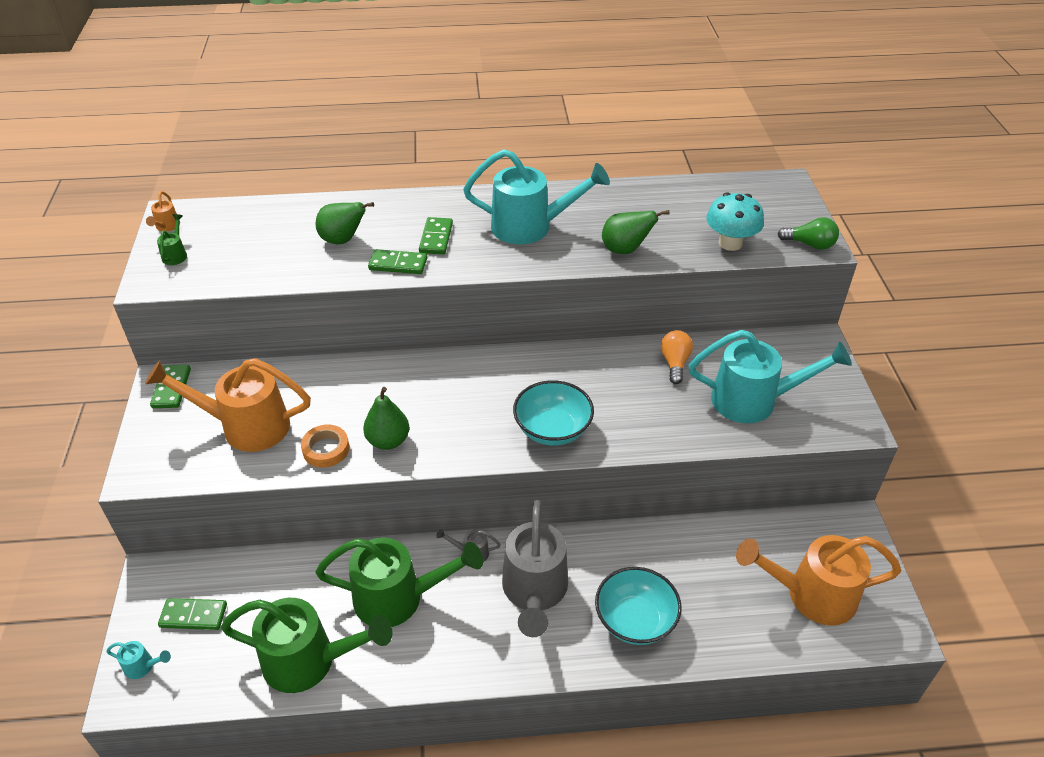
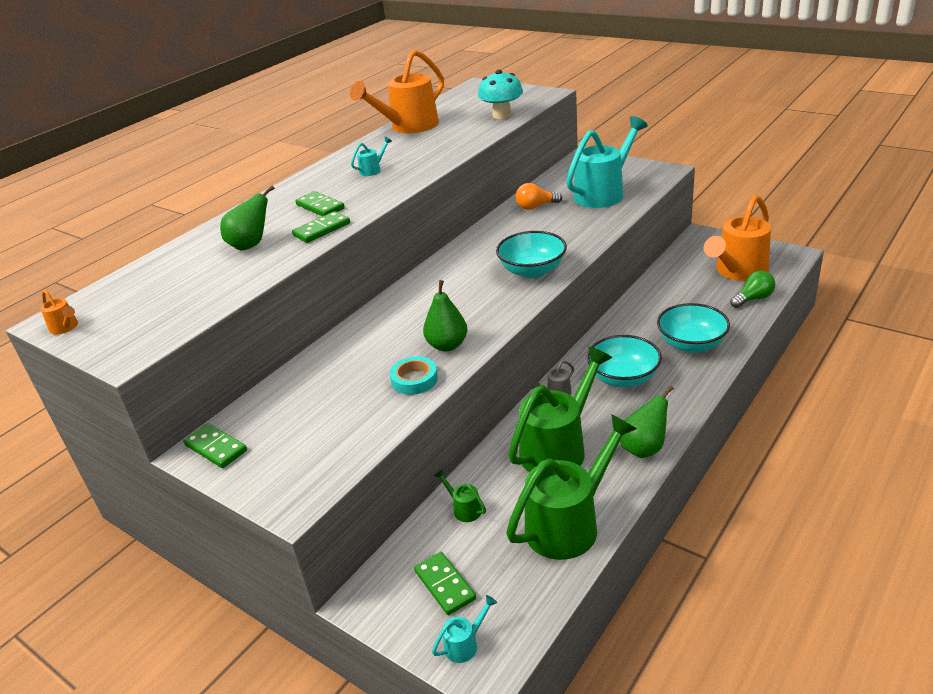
camera: 45 degrees left, 10 degrees down
(175, 254) = (115, 332): green watering can -> green watering can (464, 509)
(193, 616) = (445, 585): green domino -> green domino turned 75 degrees counterclockwise
(246, 426) = (328, 416): orange watering can -> orange watering can (409, 127)
(326, 449) = (414, 379): orange tape -> turquoise tape
(530, 227) = (373, 170): turquoise watering can -> turquoise watering can, size x0.41
(534, 592) = (623, 378): grey watering can -> turquoise bowl
(625, 250) = (452, 146): green pear -> green pear (644, 448)
(674, 363) = (536, 207): orange light bulb -> orange light bulb turned 60 degrees counterclockwise
(810, 244) = (541, 95): green light bulb -> green light bulb (753, 299)

